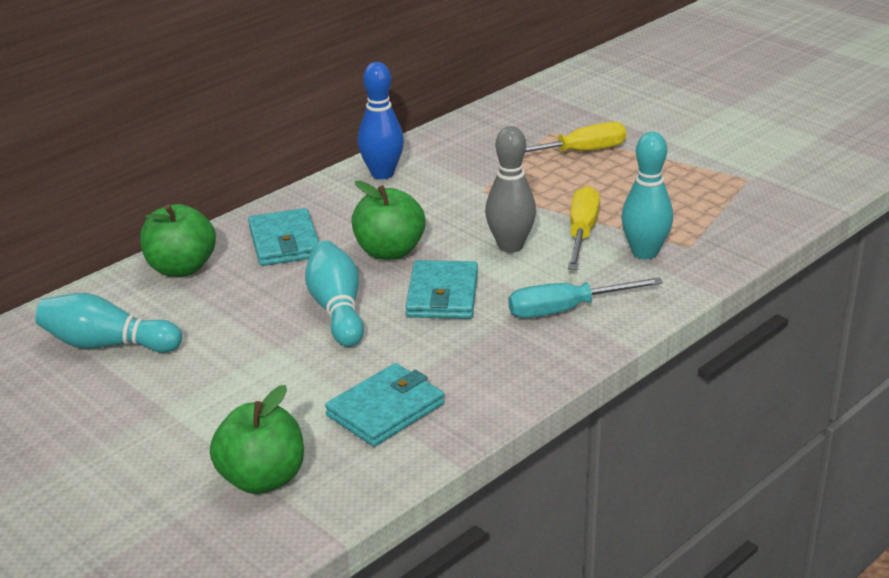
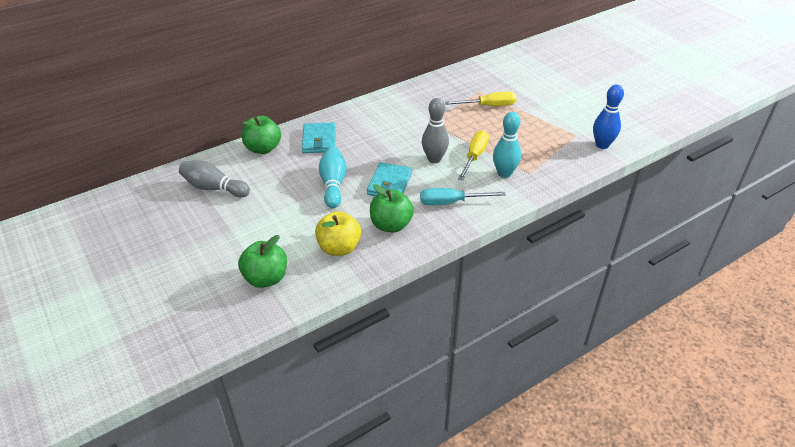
camera: 10 degrees right, 10 degrees up
(107, 344) = (214, 188): turquoise bowling pin -> grey bowling pin
(382, 174) = (381, 105): blue bowling pin -> blue bowling pin (602, 145)
(385, 410) = (339, 248): turquoise wallet -> yellow apple
(389, 252) = (370, 153): green apple -> green apple (391, 225)

